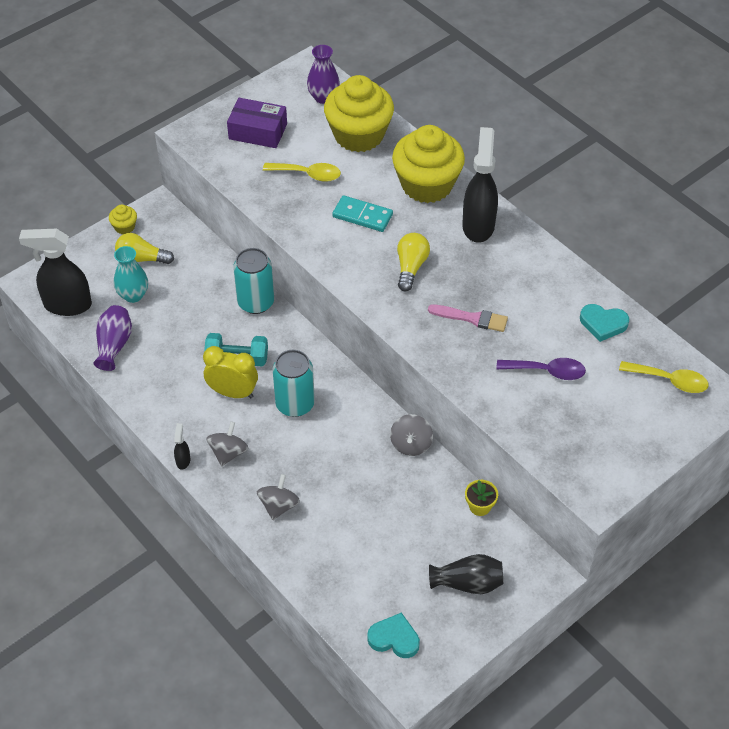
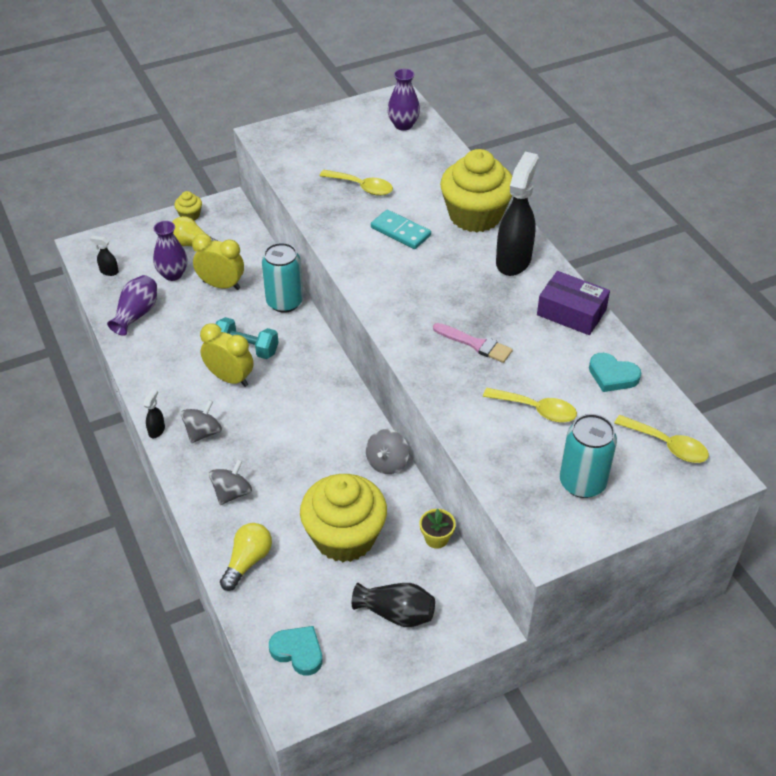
camera: 15 degrees right, 5 degrees down
(67, 305) = (109, 271): black spray bottle -> black spray bottle, size x0.42
(133, 295) = (173, 274): turquoise vase -> purple vase
(186, 297) = (221, 285): none -> yellow clock
(258, 131) = (329, 143): purple box -> purple box (571, 312)
(295, 404) = (286, 401): turquoise can -> turquoise can (582, 483)
(359, 135) = (424, 162): yellow cupcake -> yellow cupcake (344, 537)
(411, 267) = (431, 286): yellow light bulb -> yellow light bulb (248, 561)
(547, 371) = (536, 409): purple spoon -> yellow spoon

